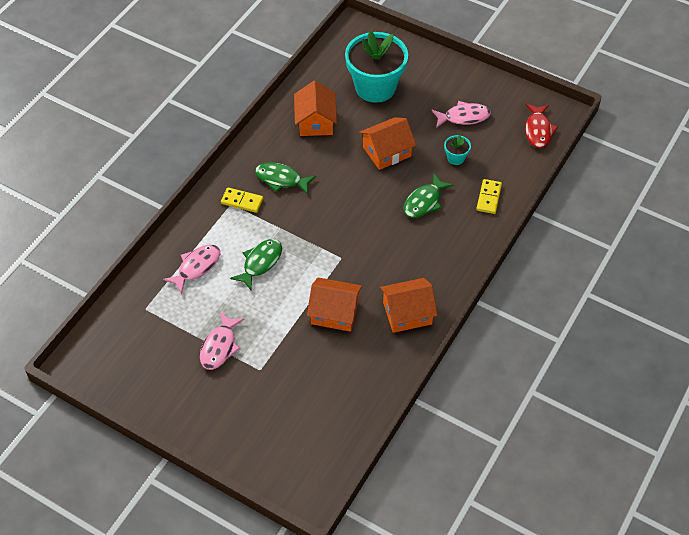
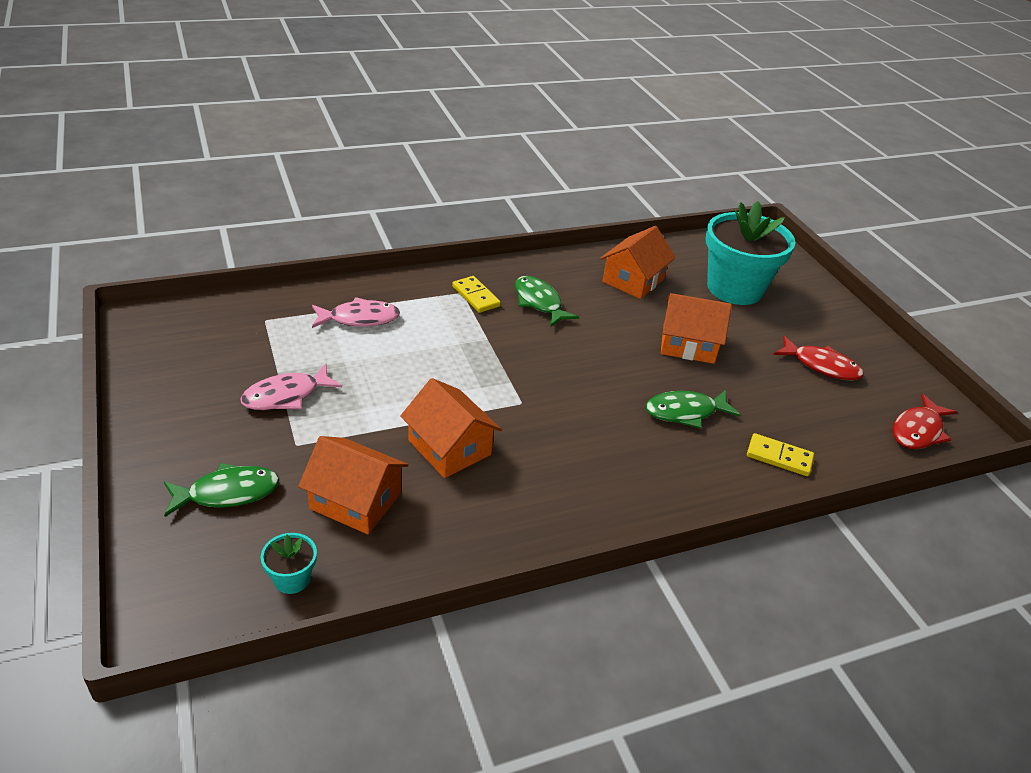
camera: 35 degrees right, 15 degrees down
(260, 263) = (427, 353): green fish -> green fish (228, 493)
(407, 313) = (536, 506): orange house -> orange house (355, 501)
(456, 158) = (772, 395): turquoise flower pot -> turquoise flower pot (292, 579)
(464, 117) = (821, 366): pink fish -> red fish
(489, 197) = (779, 457): yellow domino -> yellow domino turned 60 degrees clockwise

